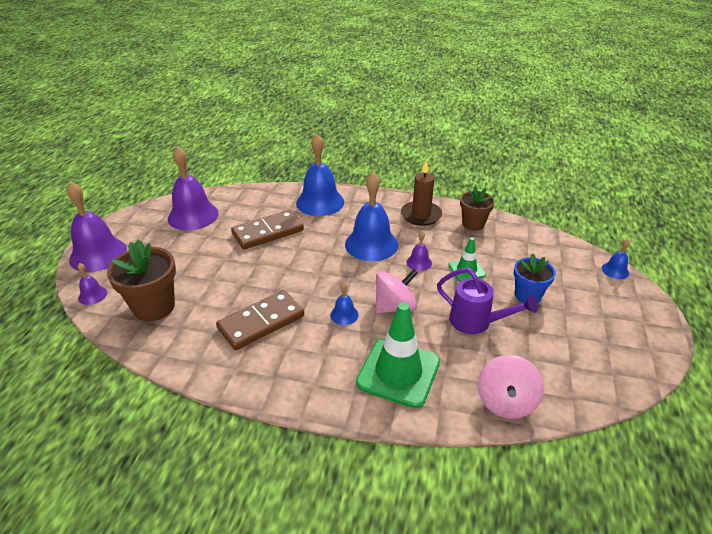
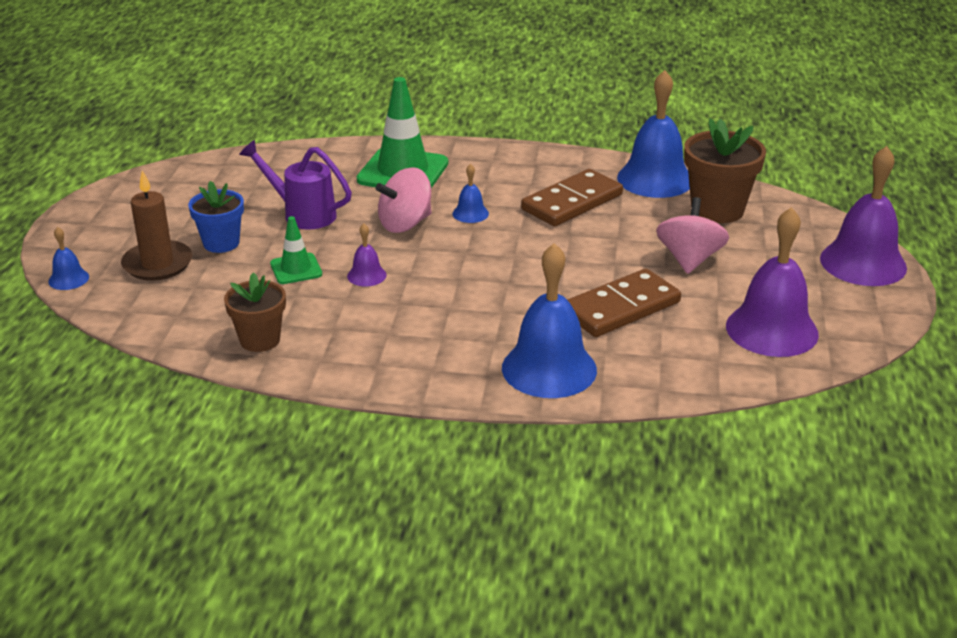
camera: 175 degrees right, 5 degrees down
(92, 295) = (810, 217): purple bell -> none
(371, 244) = (442, 297): blue bell -> blue bell (655, 179)
(421, 215) = (352, 352): brown candle -> brown candle (157, 264)
(505, 402) = (294, 158): pink spinning top -> pink spinning top (689, 259)

